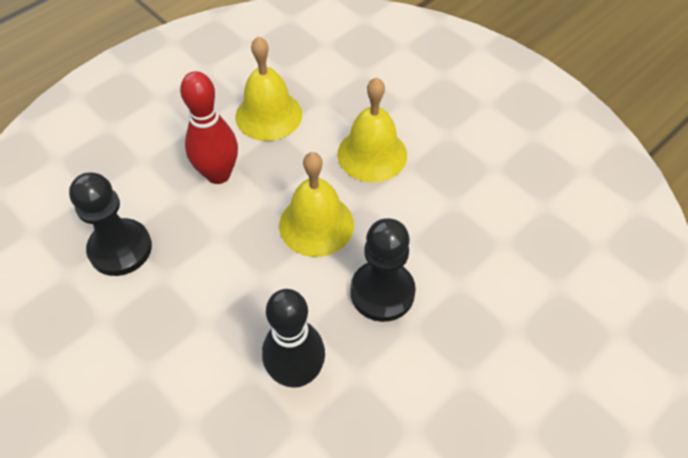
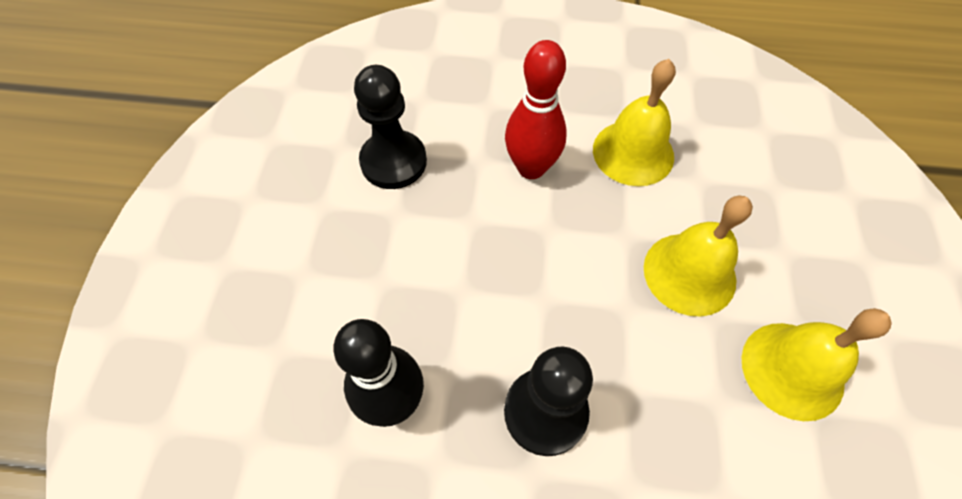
camera: 50 degrees right, 5 degrees up
(316, 224) = (560, 289): yellow bell -> yellow bell (792, 370)

